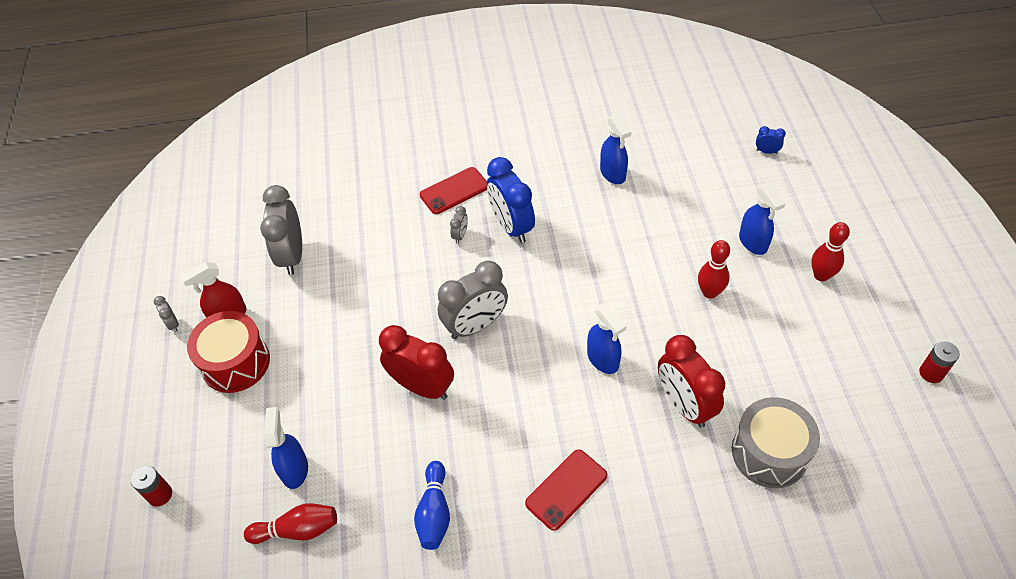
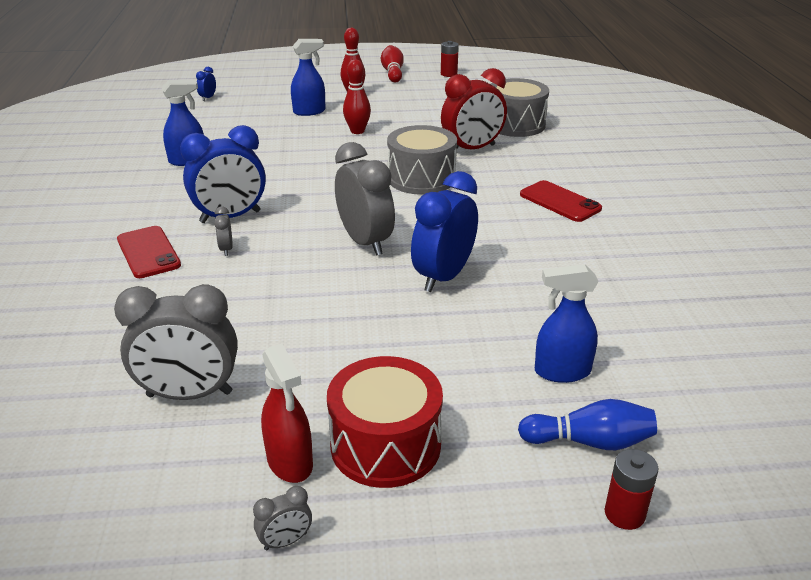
camera: 90 degrees left, 20 degrees down
(298, 530) = (643, 365): red bowling pin -> red bowling pin (392, 72)
(422, 387) = (443, 277): red clock -> blue clock
(434, 512) = (598, 270): blue bowling pin -> blue bowling pin (590, 441)
(460, 235) = (226, 249): grey clock -> grey clock turned 120 degrees counterclockwise
(603, 359) = (421, 178): blue spray bottle -> grey drum

